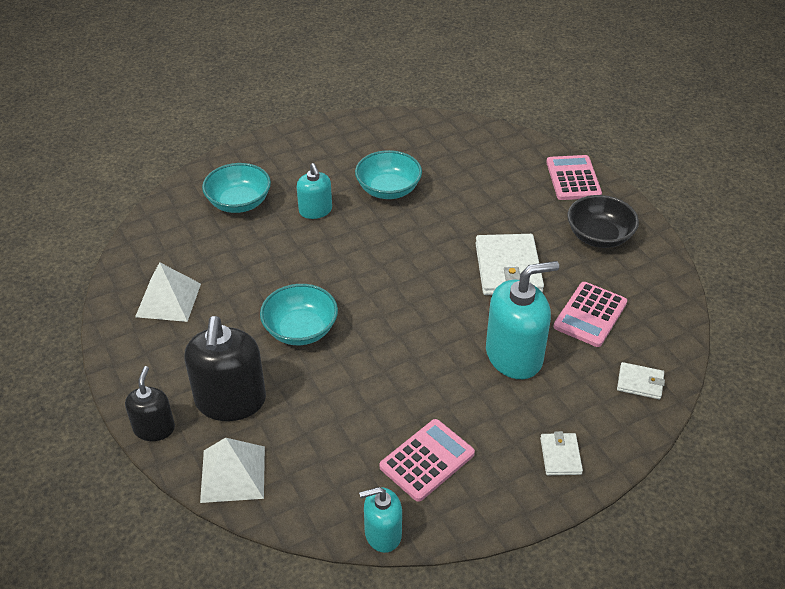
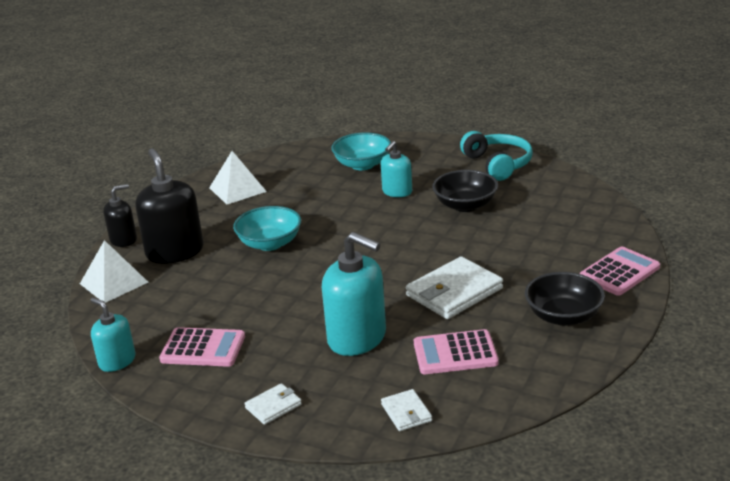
camera: 55 degrees right, 15 degrees down
(230, 401) = (175, 252): black soap dispenser -> black soap dispenser turned 105 degrees clockwise
(347, 137) = (498, 164): none -> turquoise headphones
(388, 189) = (465, 205): turquoise bowl -> black bowl

